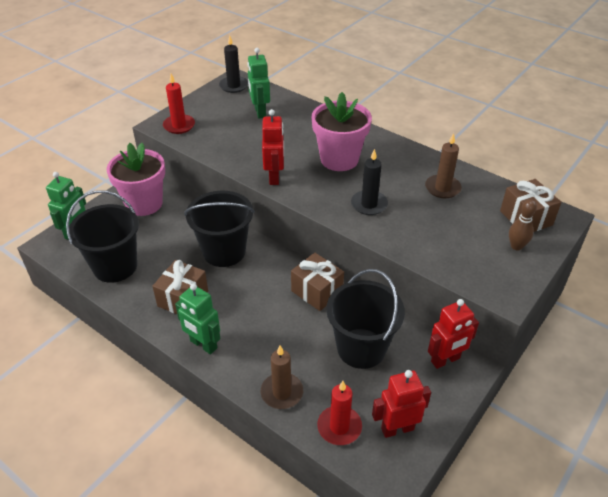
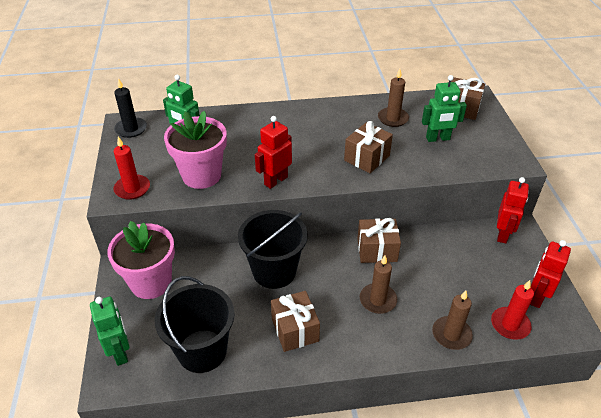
camera: 45 degrees left, 0 degrees up
(203, 345) = (358, 349): green robot -> green robot (438, 139)
(265, 325) = (378, 300): none -> brown candle
(274, 177) = (275, 180): red robot -> red robot turned 90 degrees counterclockwise
(339, 159) = (301, 139): pink flower pot -> pink flower pot (201, 175)
(361, 348) = (453, 265): black bucket -> none
(369, 204) = (367, 158): black candle -> brown gift
(516, 246) = (481, 129): brown bowling pin -> none

